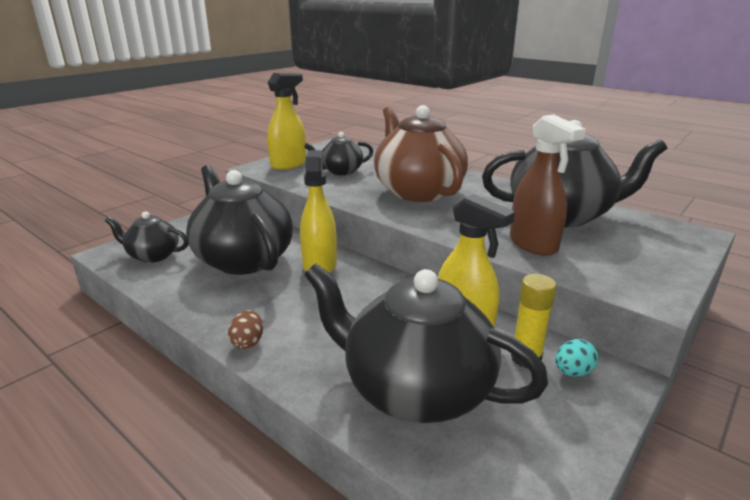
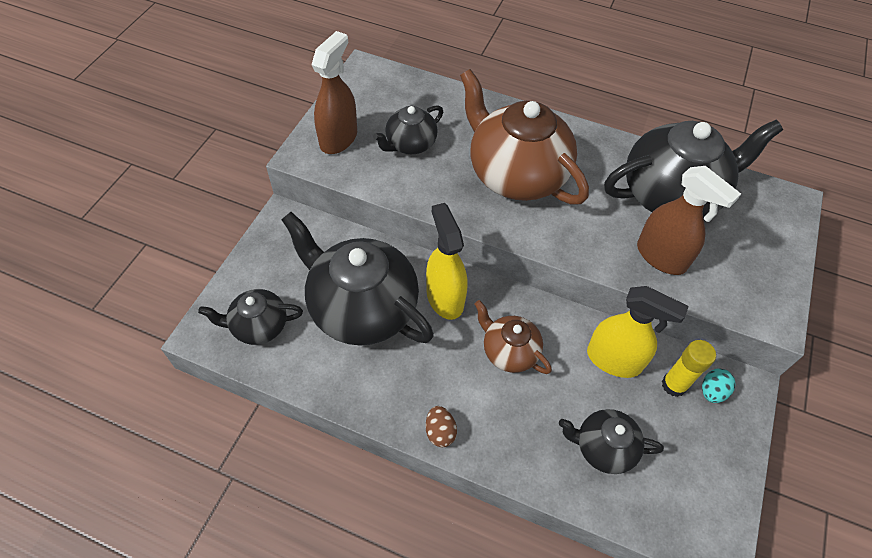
camera: 20 degrees left, 30 degrees up
(289, 164) = (338, 138): yellow spray bottle -> brown spray bottle
(356, 304) = (509, 351): none -> brown teapot
(415, 389) = (603, 447): black teapot -> black teapot, size x0.52

